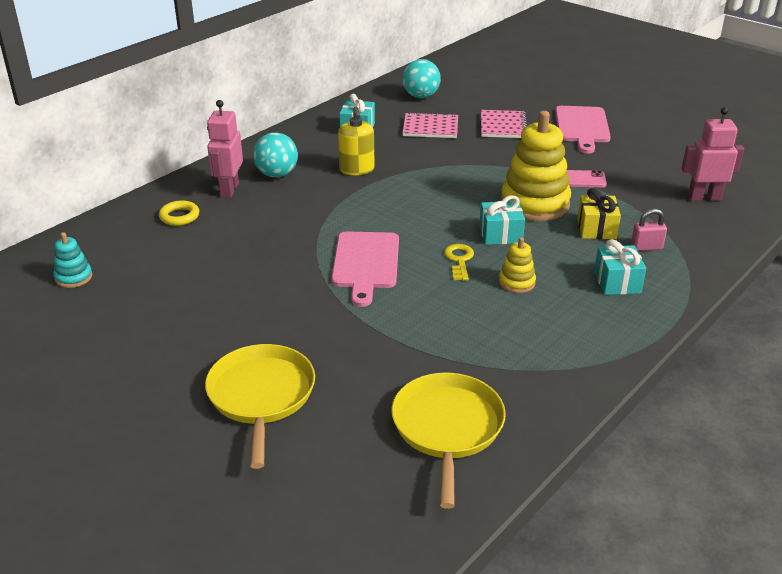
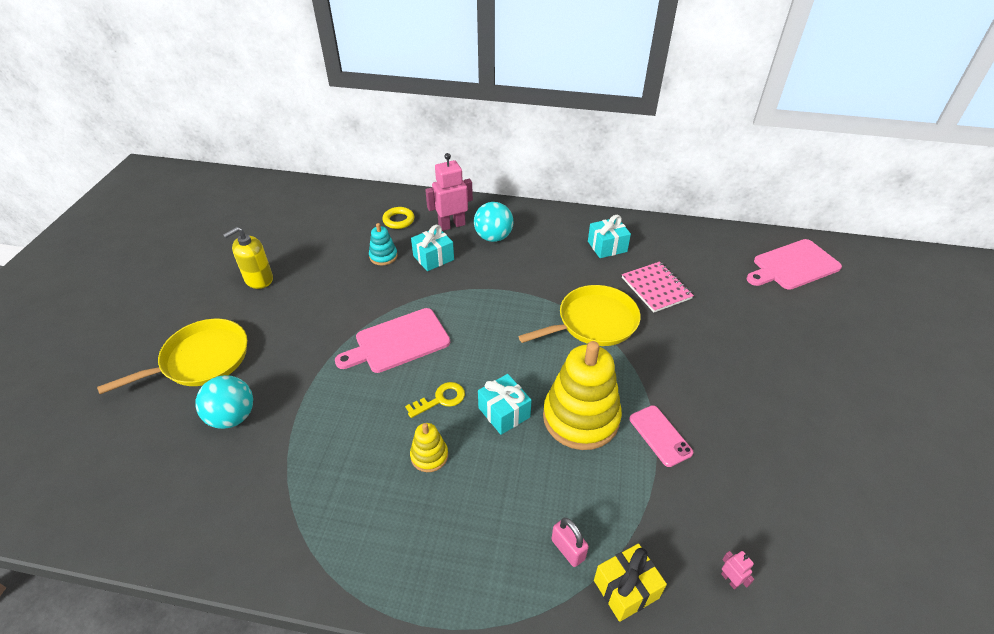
camera: 60 degrees right, 10 degrees up
(73, 277) = (298, 214): turquoise stacking toy -> turquoise stacking toy (383, 256)
(357, 169) = (539, 275): yellow soap dispenser -> yellow soap dispenser (259, 279)
(421, 96) = (709, 258): turquoise ball -> turquoise ball (232, 417)
(447, 428) = (194, 487): yellow pan -> yellow pan (593, 322)
(503, 126) = (713, 335): pink notebook -> none
(582, 127) = (781, 400): pink cutting board -> pink cutting board (793, 266)
(596, 229) = (572, 488): yellow gift -> yellow gift (626, 589)
(617, 282) = (480, 542): turquoise gift -> turquoise gift (433, 258)
(704, 198) = (730, 579): pink robot -> pink robot, size x0.43

